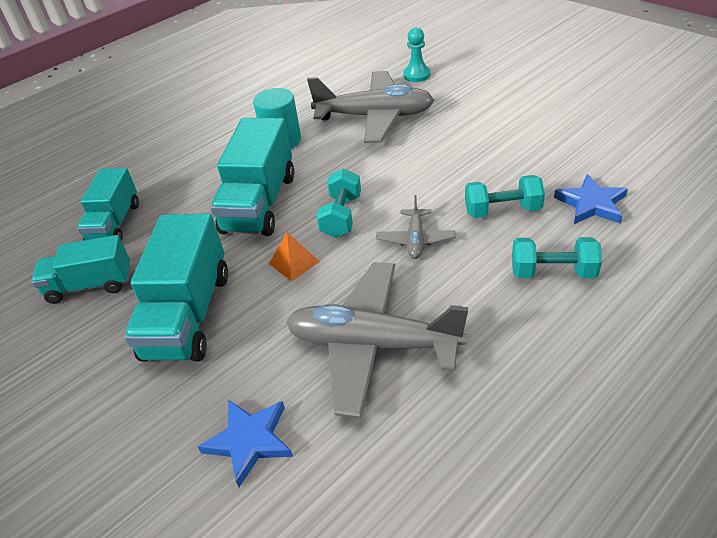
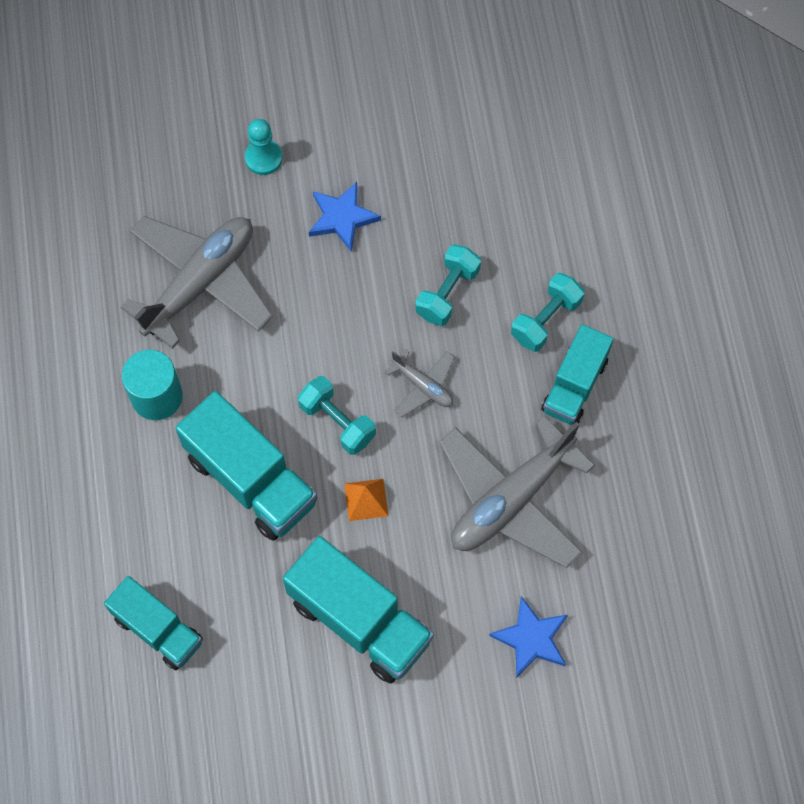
camera: 60 degrees left, 25 degrees up
(90, 285) = (243, 689): turquoise truck -> turquoise truck (574, 385)
(417, 75) = (157, 185): turquoise pawn -> turquoise pawn (263, 158)
(591, 204) = (499, 223): blue star -> blue star (342, 218)

